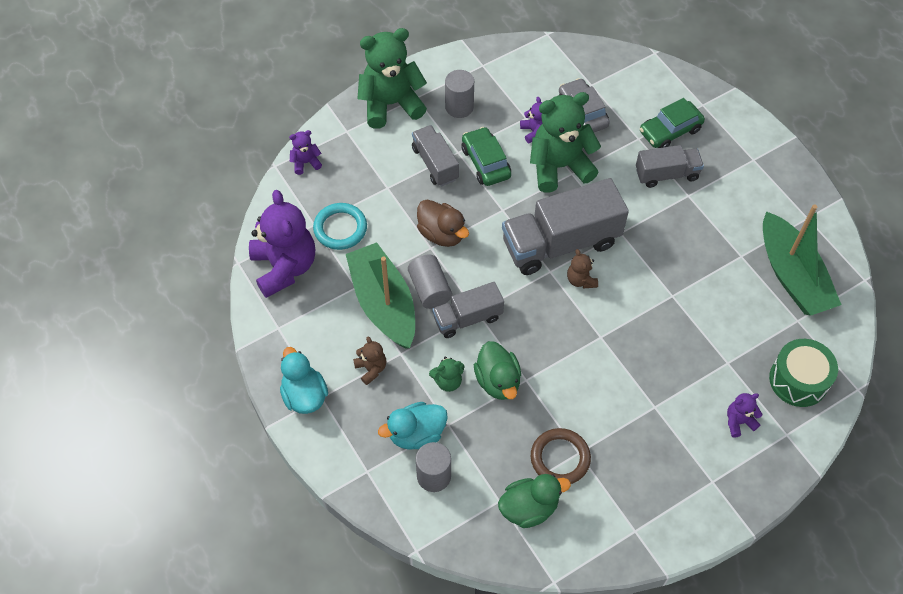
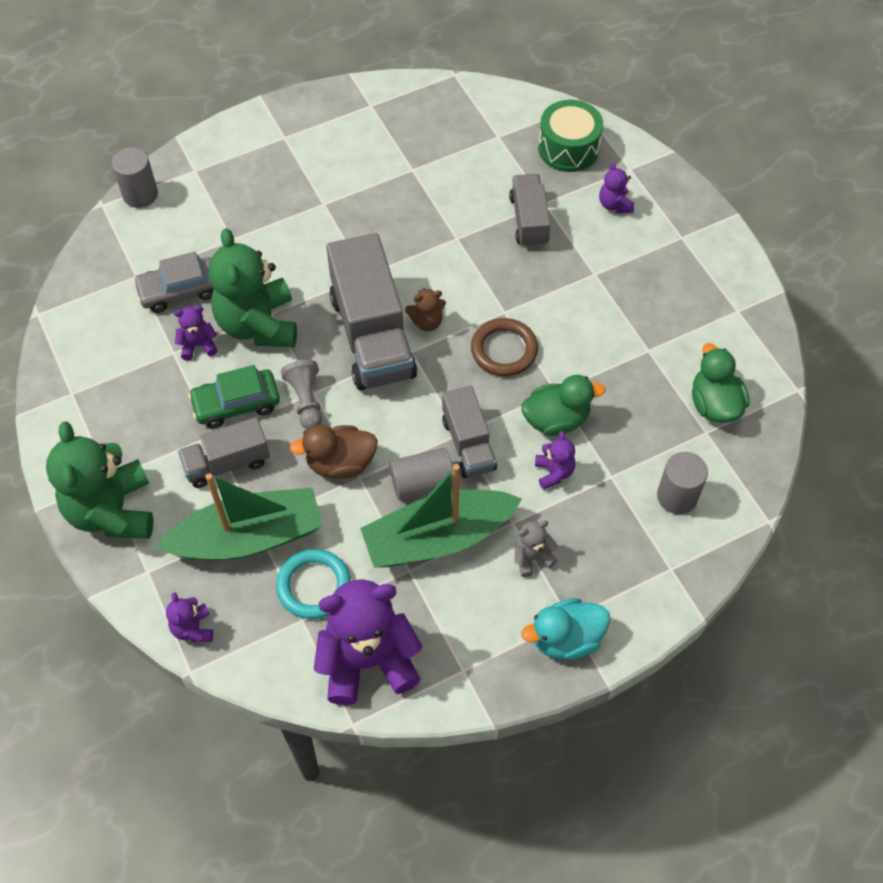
camera: 85 degrees left, 0 degrees up
(371, 369) = (532, 557): brown teddy bear -> grey teddy bear
(416, 434) = (623, 511): turquoise duck -> none
(442, 234) = (340, 463): brown duck -> brown duck turned 150 degrees counterclockwise
(448, 381) = (554, 472): green teddy bear -> purple teddy bear
(459, 107) = (137, 427): grey cylinder -> grey cylinder (140, 194)
(494, 206) = (306, 401): none -> grey pawn
(560, 458) = (655, 368): brown ring -> brown ring (504, 350)
(666, 174) = (290, 219): grey truck -> grey truck (529, 221)
(670, 131) = (227, 207): green car -> none
(792, 275) = (442, 131): green boat -> green boat (248, 537)

